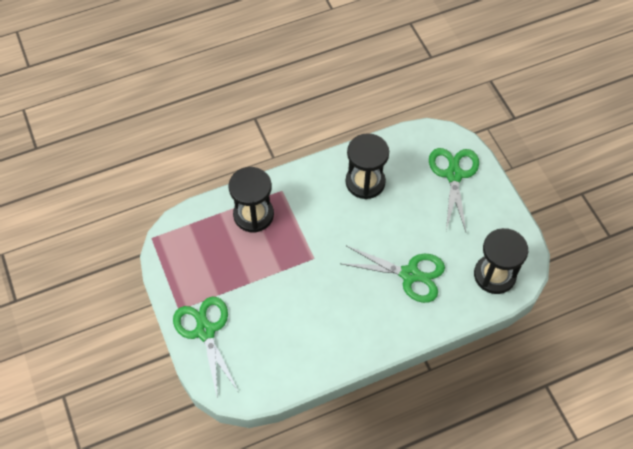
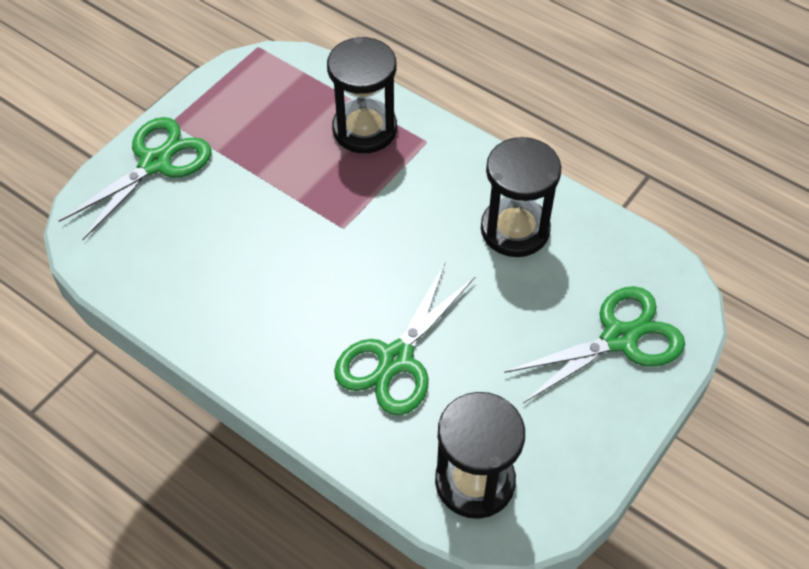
camera: 60 degrees right, 5 degrees down
(410, 274) = (395, 359): green scissors -> green scissors turned 45 degrees clockwise

